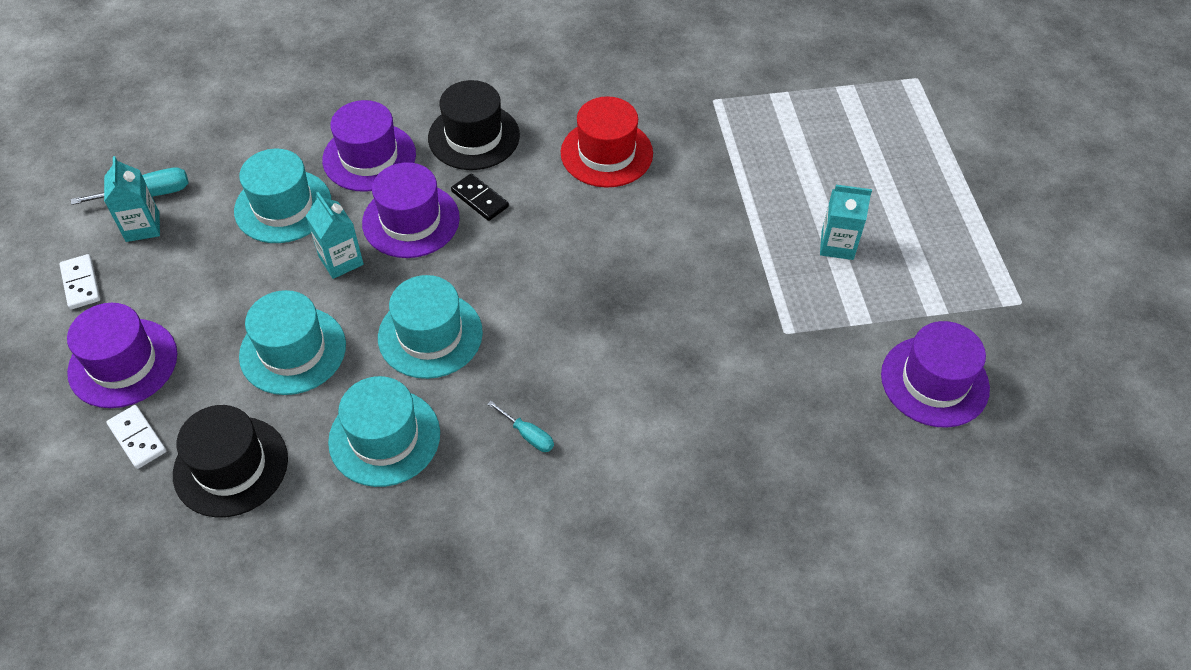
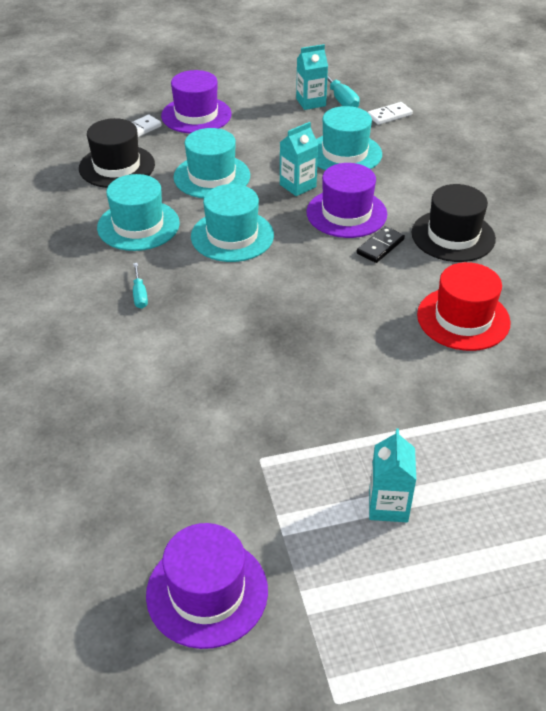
camera: 85 degrees right, 10 degrees down
(81, 283) = (258, 90): white domino -> white domino (389, 115)
(369, 157) = (408, 185): purple hat -> none
(528, 435) = (140, 295): turquoise screwdriver -> turquoise screwdriver turned 45 degrees counterclockwise

